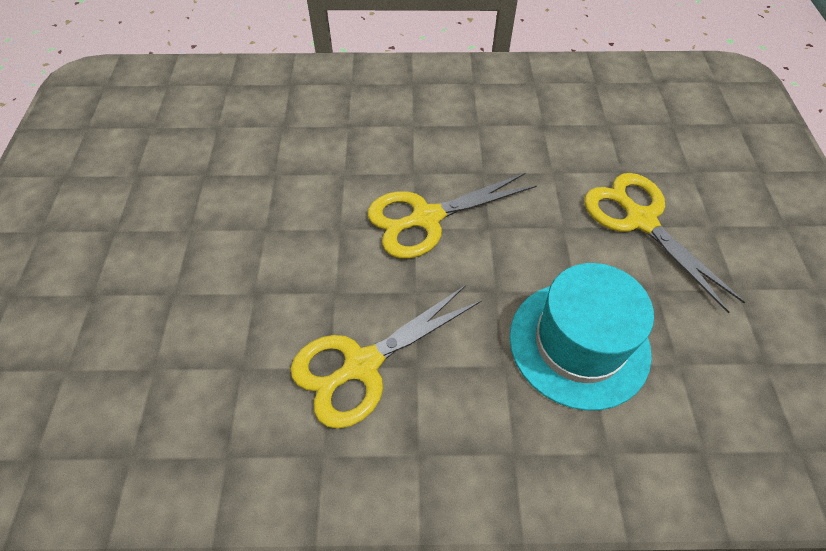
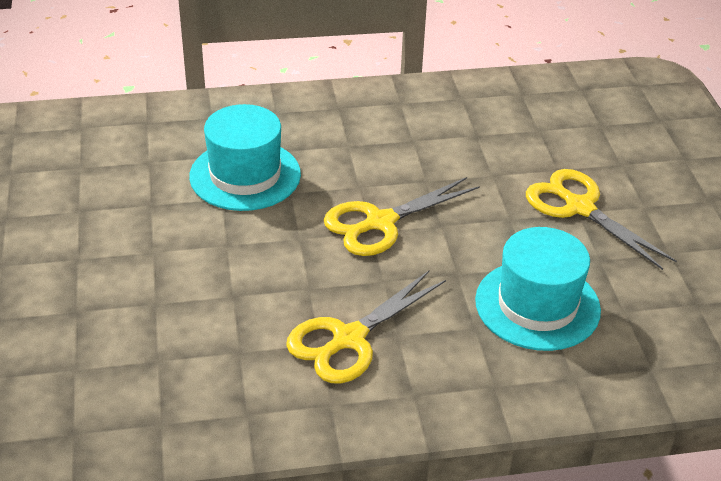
camera: 10 degrees left, 15 degrees down
(304, 150) = (245, 175): none -> turquoise hat

